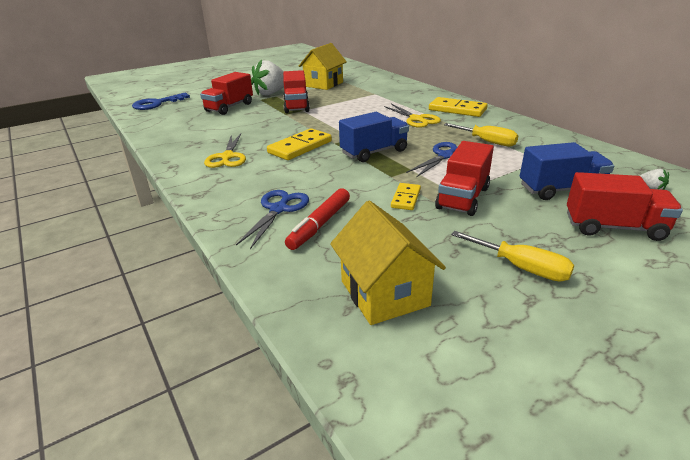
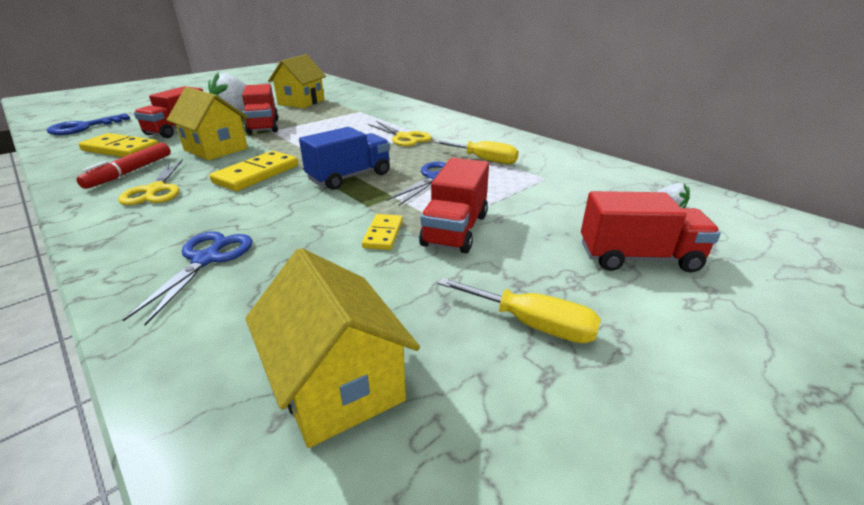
camera: 10 degrees left, 0 degrees up
(263, 125) = (216, 149): none -> yellow house
(320, 225) = (261, 279): red marker -> red marker (130, 172)
(457, 110) = (451, 126): yellow domino -> yellow domino (121, 149)
(560, 189) = (571, 213): blue truck -> none

